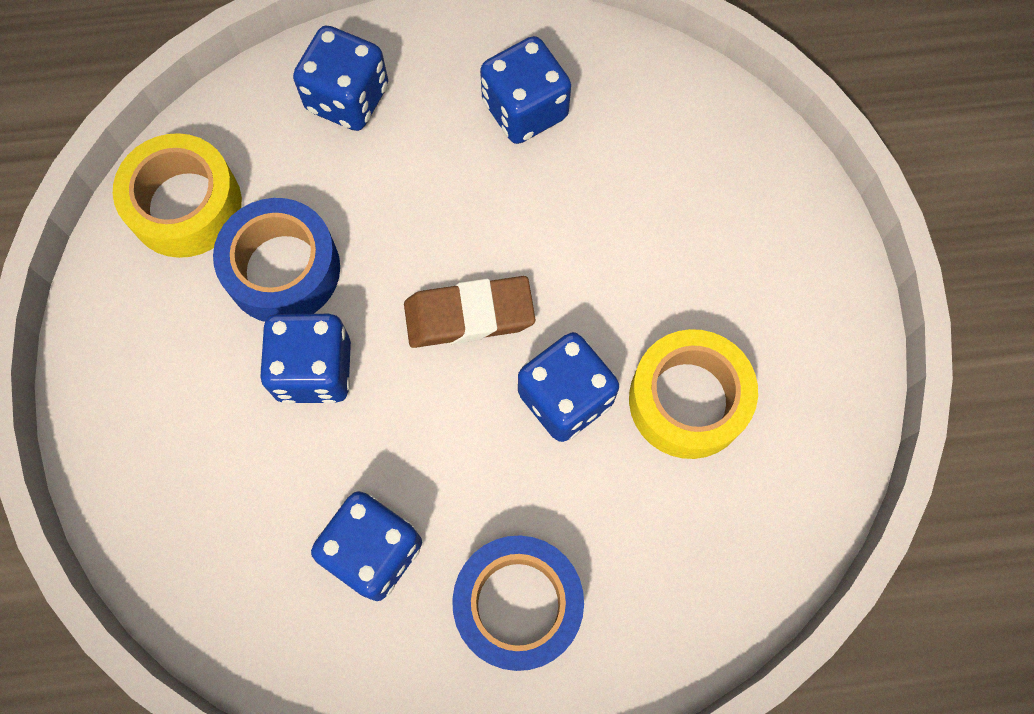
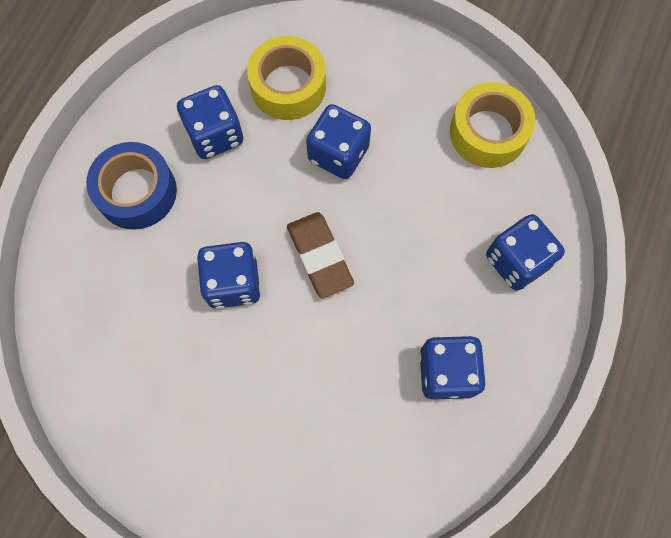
camera: 120 degrees right, 0 degrees up
(283, 269) = (413, 166): blue tape -> none
(469, 315) = (320, 256): brown eraser -> brown eraser turned 45 degrees counterclockwise
(688, 400) = (184, 355): yellow tape -> yellow tape (288, 86)

